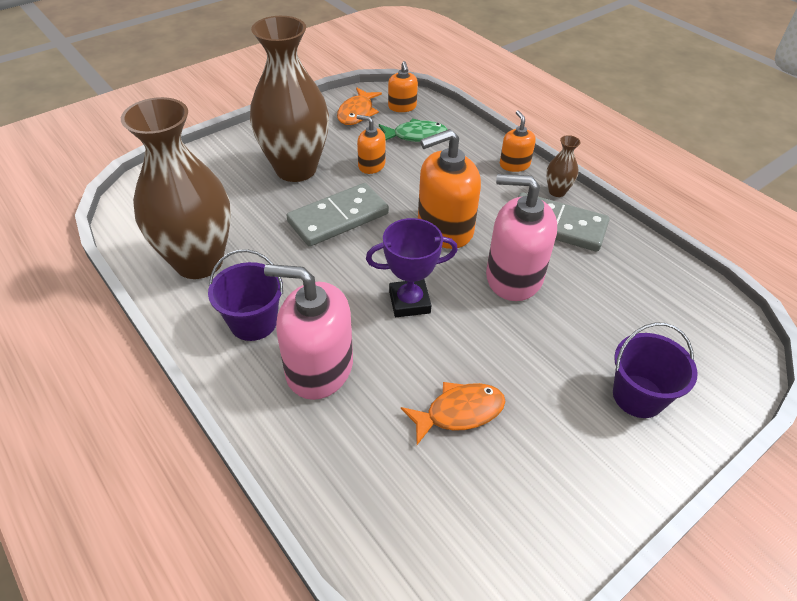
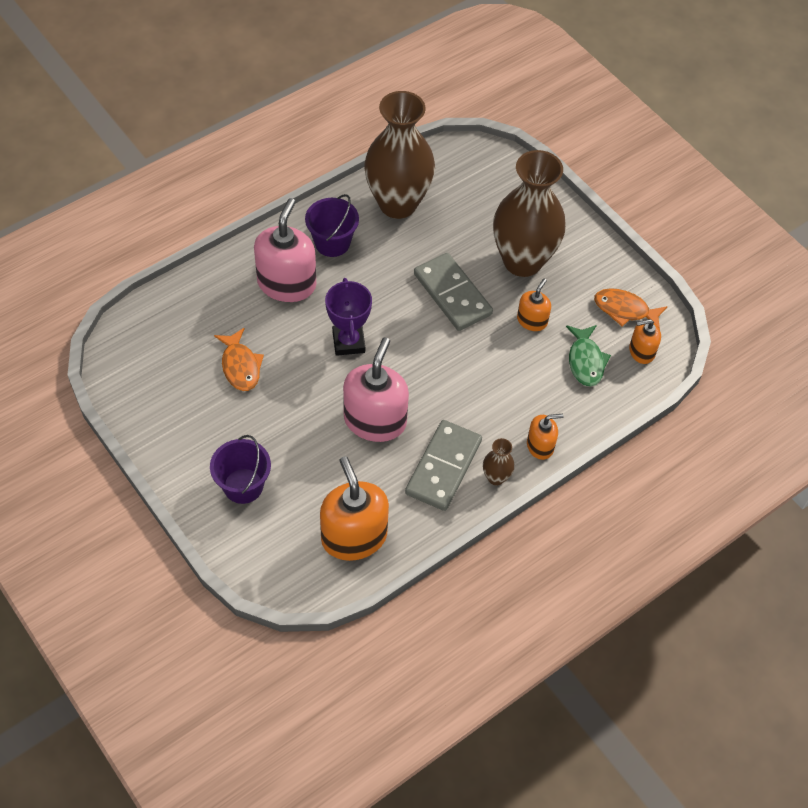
camera: 90 degrees right, 10 degrees up
(445, 228) = (439, 374): orange soap dispenser -> orange soap dispenser (354, 536)

